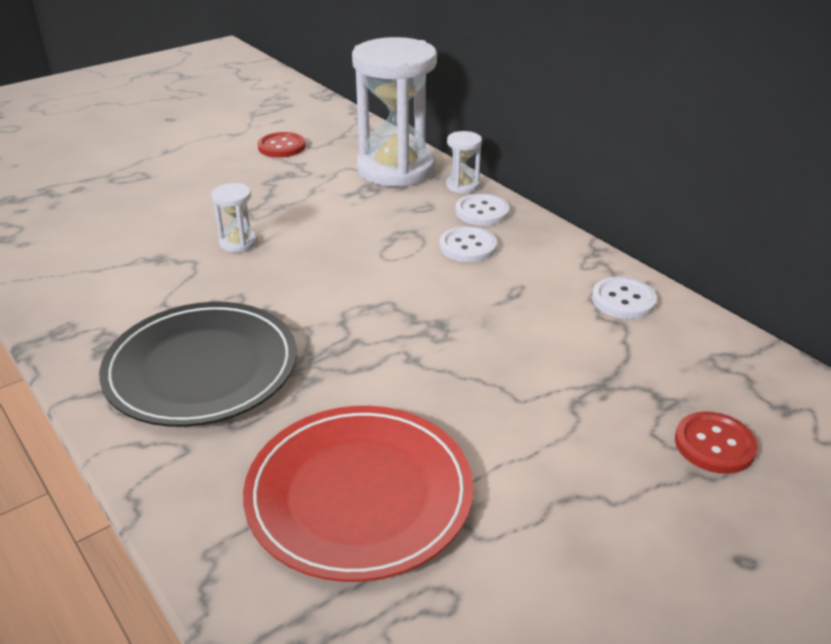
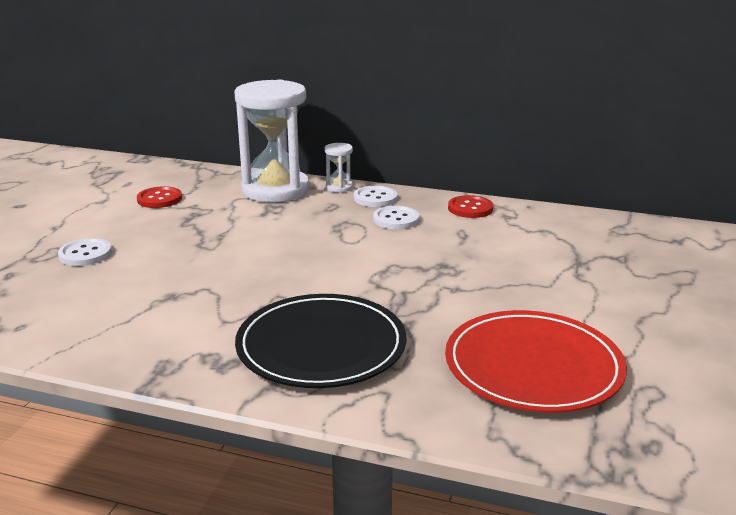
camera: 35 degrees left, 10 degrees down
(238, 243) = (224, 266): white hourglass -> none
(623, 300) = (529, 218): white button -> white button (85, 254)
(714, 444) = (670, 268): red button -> red button (470, 208)

